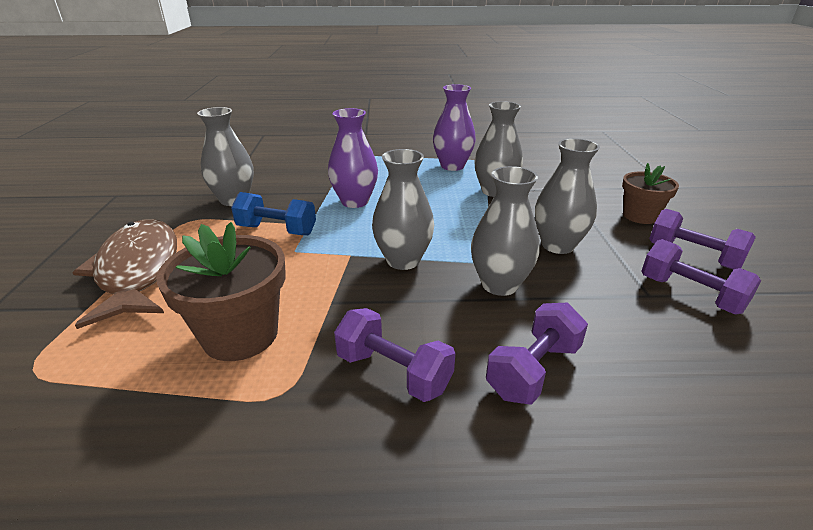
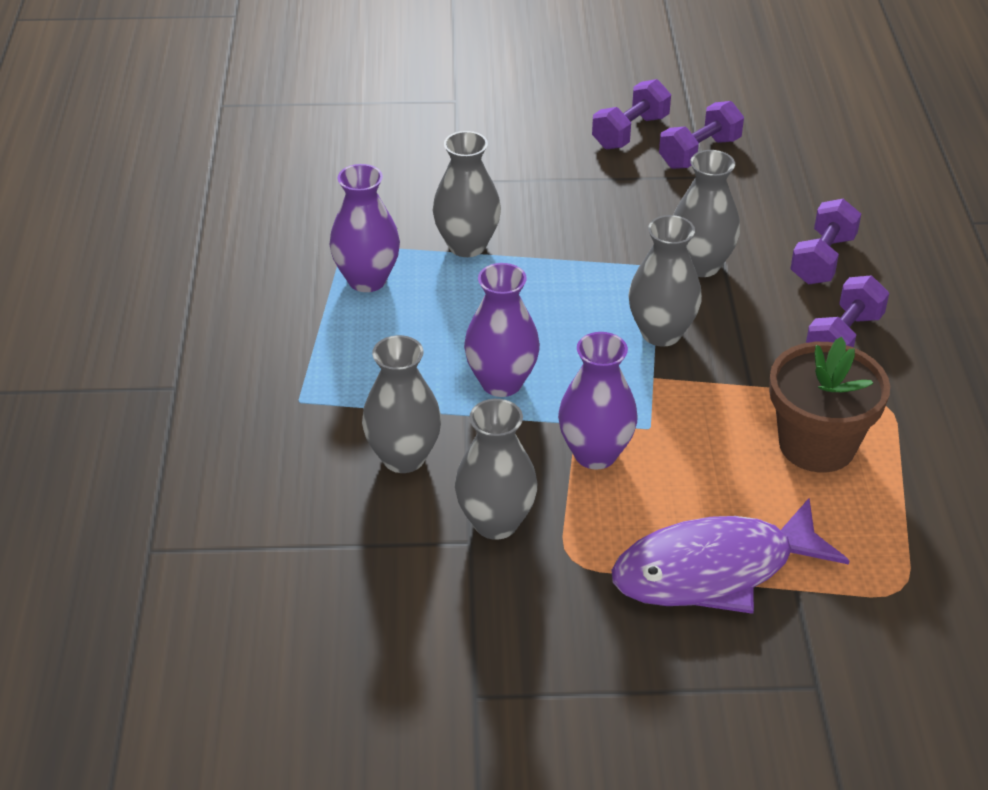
camera: 90 degrees left, 10 degrees up
(138, 270) = (714, 570): brown fish -> purple fish
(277, 230) = (595, 454): blue dumbbell -> purple vase
(533, 370) = (822, 260): purple dumbbell -> purple dumbbell turned 75 degrees clockwise
(558, 245) = (615, 214): grey vase -> grey vase (403, 457)
(640, 216) = (540, 142): brown flower pot -> none

